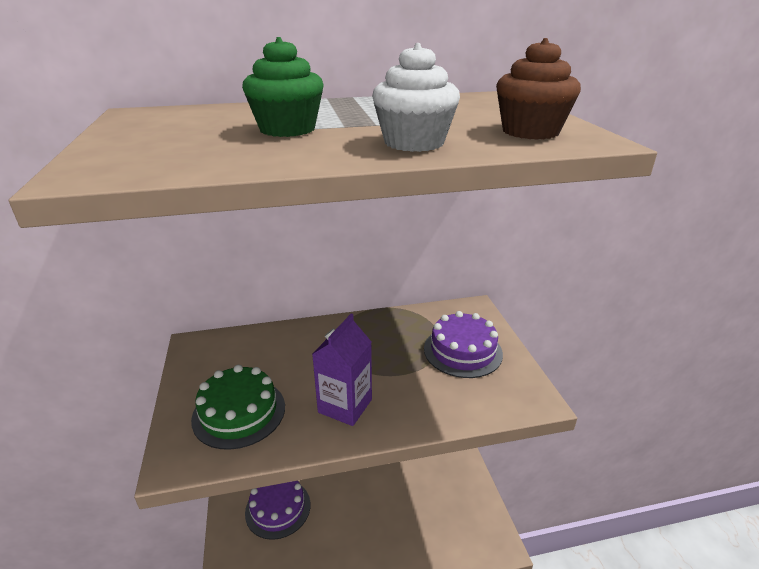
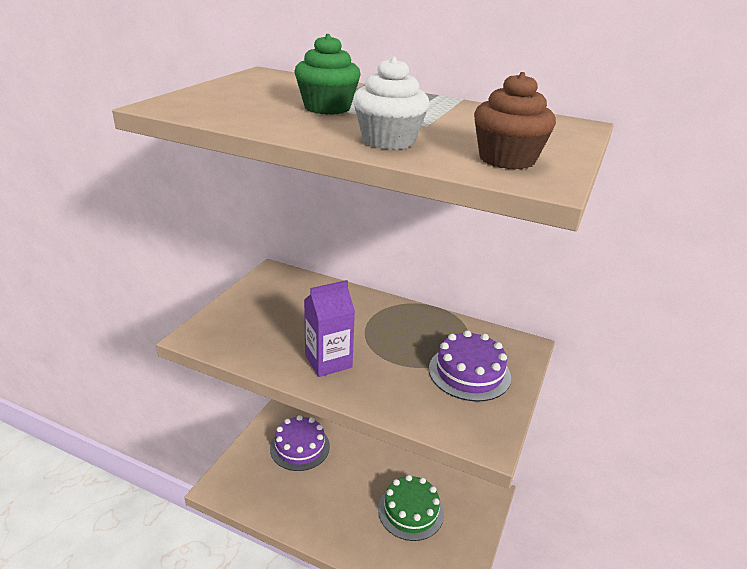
camera: 35 degrees right, 0 degrees up
(239, 412) = (256, 328): green cake -> green cake (410, 511)

